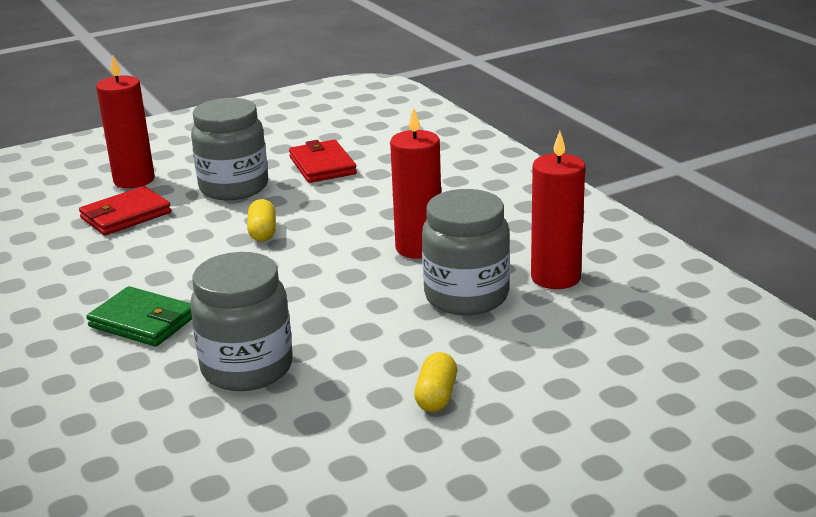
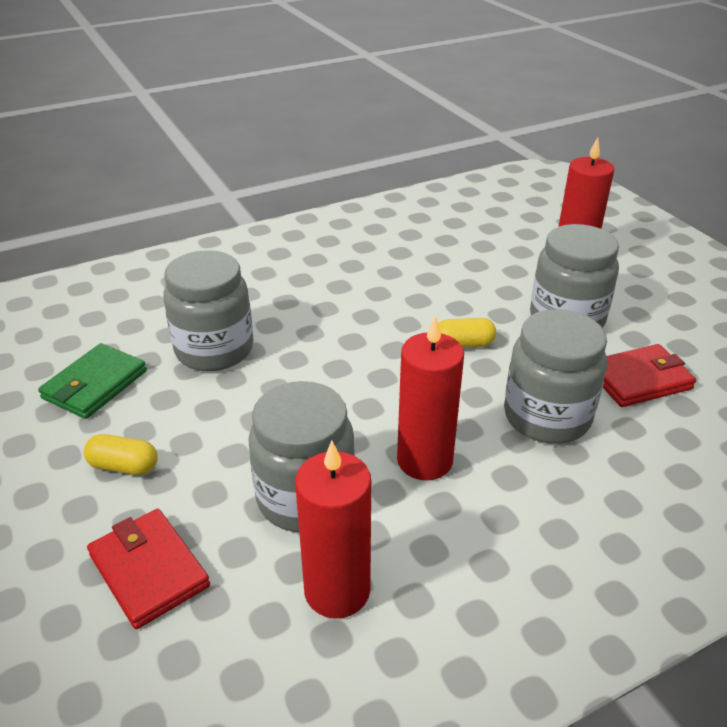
camera: 90 degrees right, 10 degrees up
(125, 215) = (496, 264): red wallet -> red wallet (149, 570)
(143, 321) = (303, 292): green wallet -> green wallet (95, 385)
(366, 200) = (546, 417): none -> grey jar

